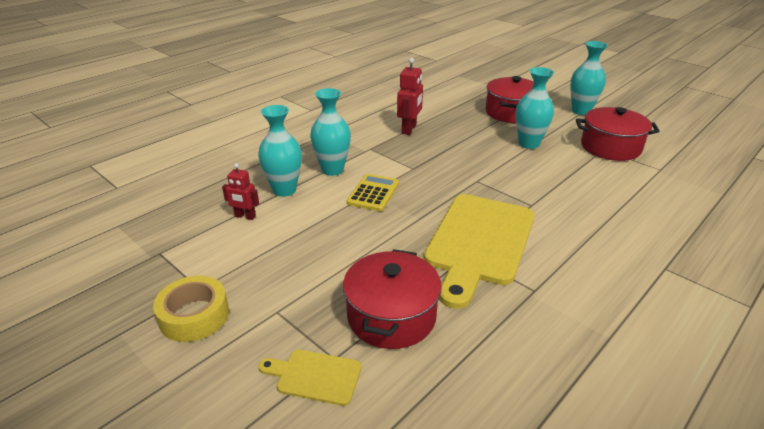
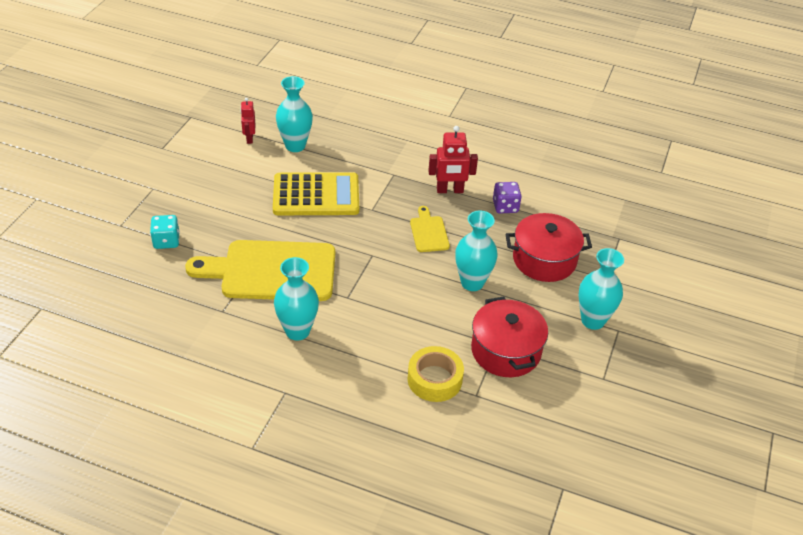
camera: 65 degrees right, 10 degrees up
(194, 316) = (137, 155): yellow tape -> yellow tape (434, 379)
(315, 376) = (103, 221): yellow cutting board -> yellow cutting board (428, 232)
(332, 170) = (341, 162): turquoise vase -> turquoise vase (297, 331)
(373, 193) = (316, 195): yellow calculator -> yellow calculator, size x1.68
(391, 316) = (166, 241): red pot -> turquoise dice
(443, 113) = (505, 207): none -> purple dice

